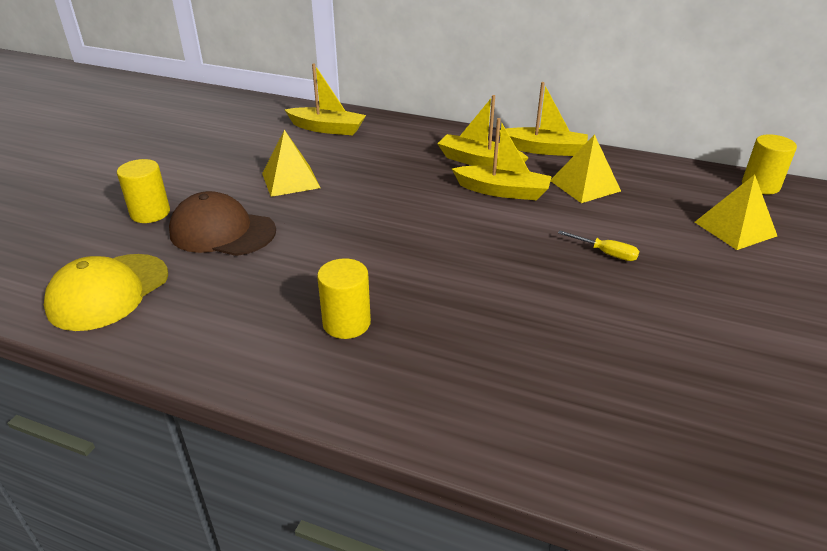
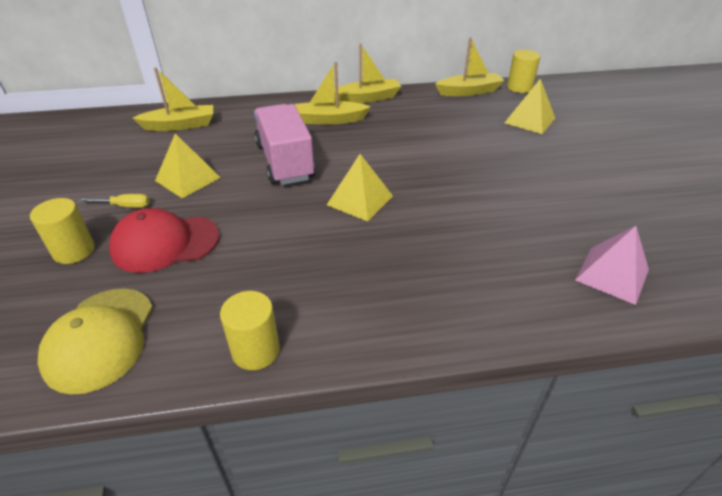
camera: 30 degrees left, 5 degrees up
(222, 232) = (165, 243): brown cap -> red cap
(346, 323) = (343, 279): yellow cylinder -> yellow cylinder (256, 350)
(393, 191) = (285, 162): none -> pink truck
(503, 191) = (366, 137): yellow boat -> yellow boat (469, 91)
(585, 186) = (417, 117): yellow pyramid -> yellow pyramid (360, 200)
(606, 253) = (472, 161): yellow screwdriver -> yellow screwdriver (124, 206)
(665, 445) = (612, 274): none -> pink pyramid

